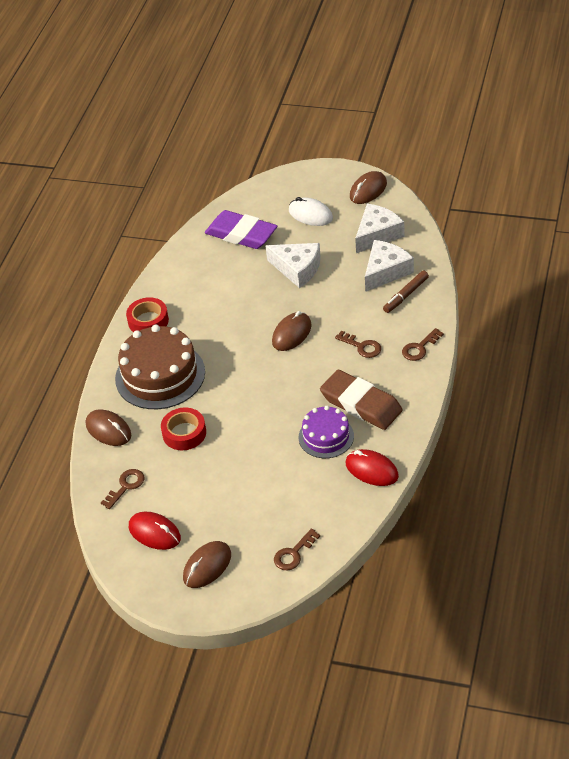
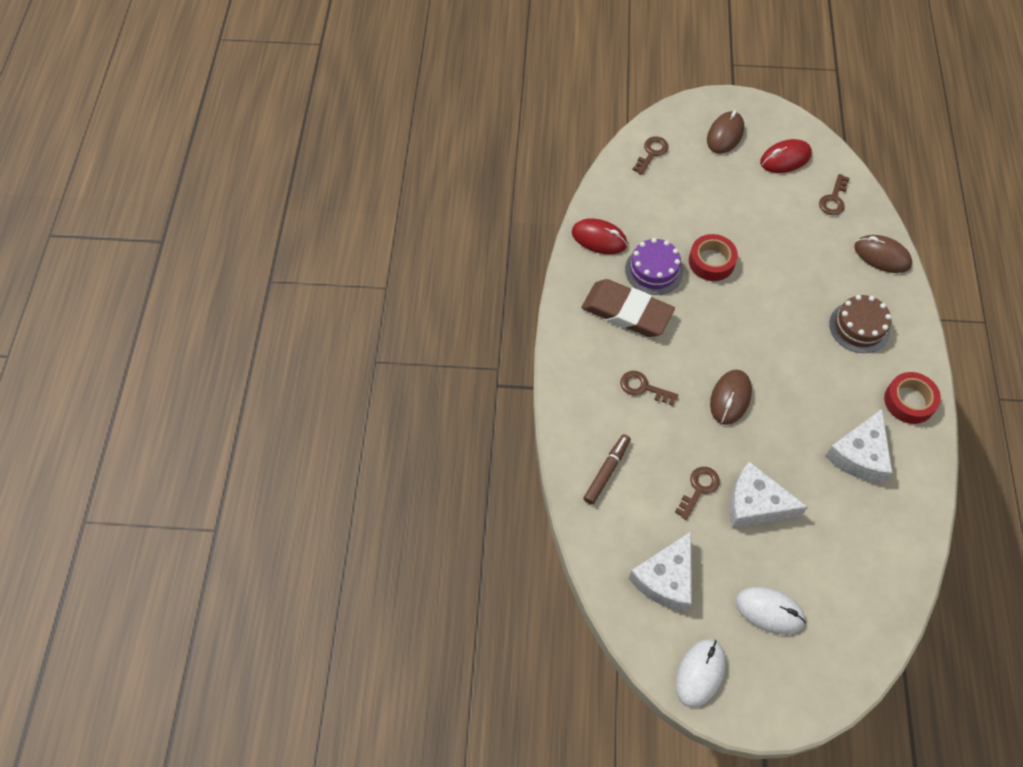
camera: 165 degrees right, 15 degrees up
(154, 533) = (785, 159): red mouse -> red mouse turned 45 degrees counterclockwise
(160, 375) = (859, 327): brown cake -> brown cake, size x0.59
(184, 433) = (801, 260): red tape -> red tape (711, 261)
(241, 234) = (853, 562): purple eraser -> none
(368, 190) = (700, 673): brown mouse -> white mouse
(386, 271) = (640, 510): white cheese -> white cheese (859, 455)
(419, 348) = (576, 392): brown key -> brown key (699, 489)

